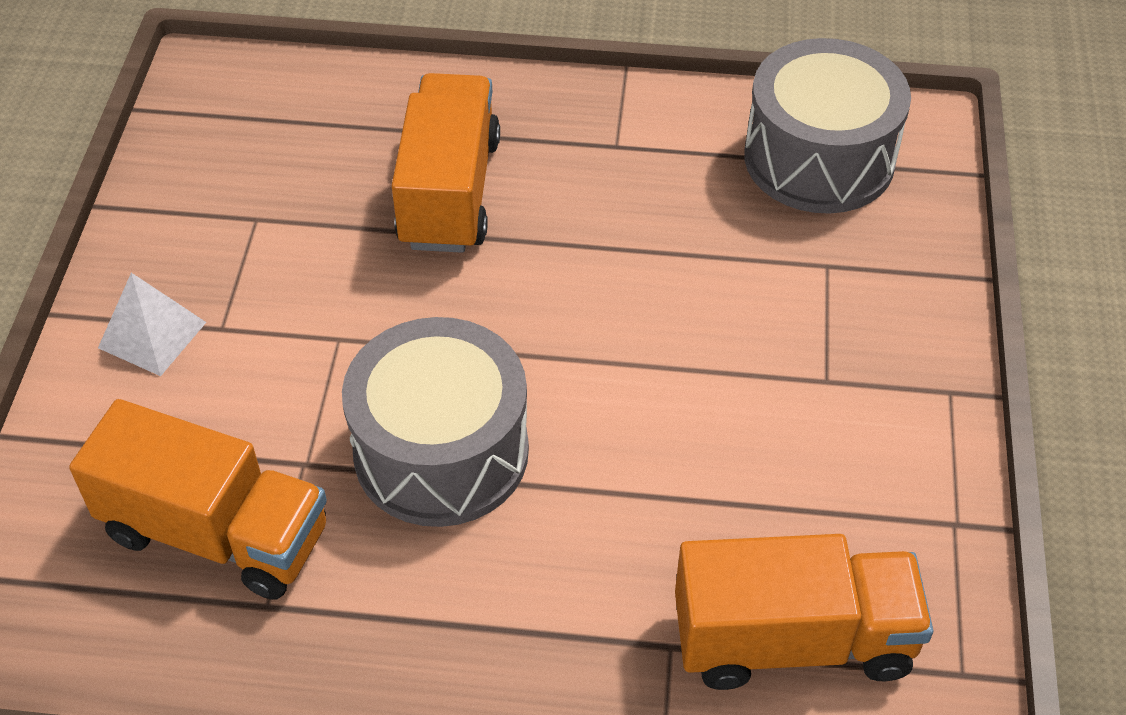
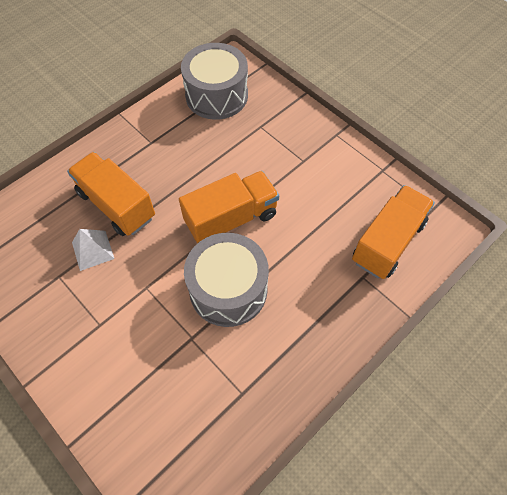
camera: 50 degrees left, 10 degrees up
(152, 335) = (76, 352): white pyramid -> white pyramid (92, 250)
(216, 533) = (194, 390): orange truck -> orange truck (231, 219)

